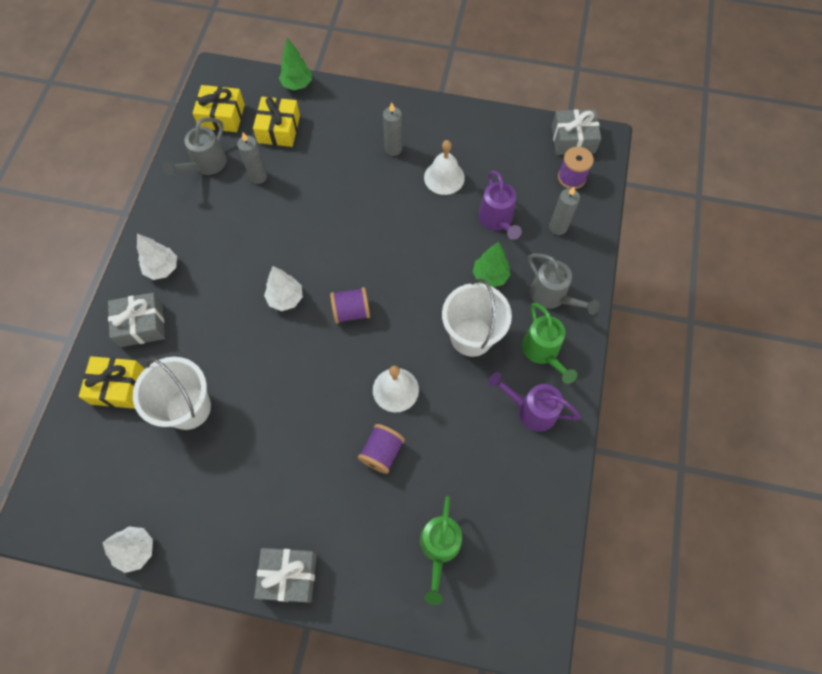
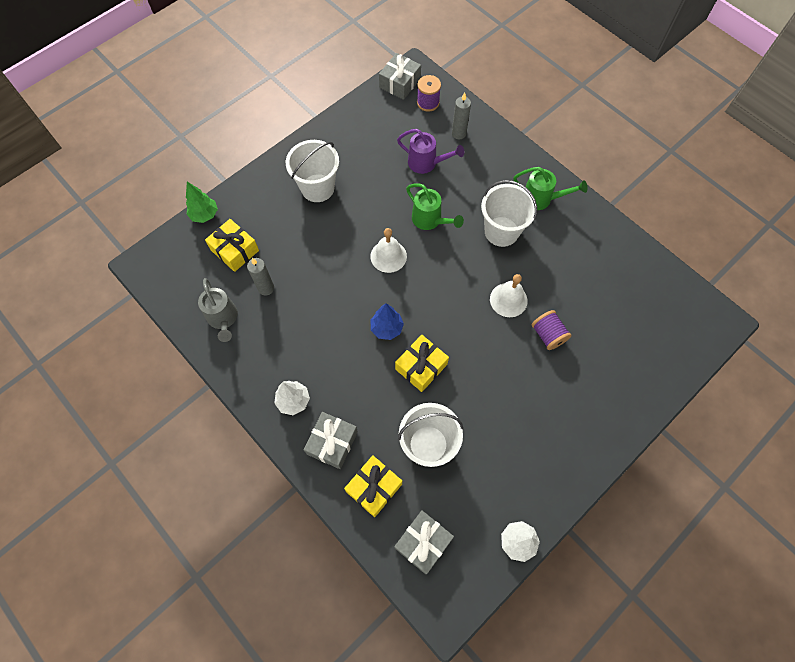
camera: 55 degrees left, 0 degrees up
(222, 116) = (187, 282): yellow gift -> yellow gift (421, 367)
(285, 298) = (387, 328): white tree -> blue tree
(288, 576) = (599, 445): grey gift -> grey gift (423, 543)
(351, 311) = (429, 292): purple spool -> none
(393, 149) = (317, 188): grey candle -> white bucket
(439, 548) = (635, 340): green watering can -> green watering can (430, 220)
(444, 177) = (367, 172): white bell -> white bell (388, 256)
(490, 276) = (465, 193): green tree -> none
(531, 409) = (576, 231): purple watering can -> none
(552, 296) = (506, 169): grey watering can -> none

